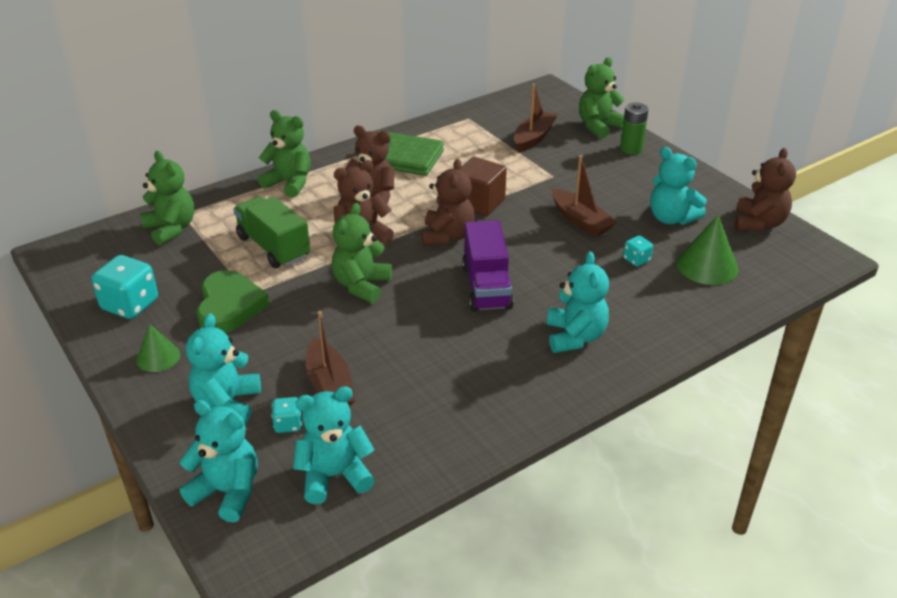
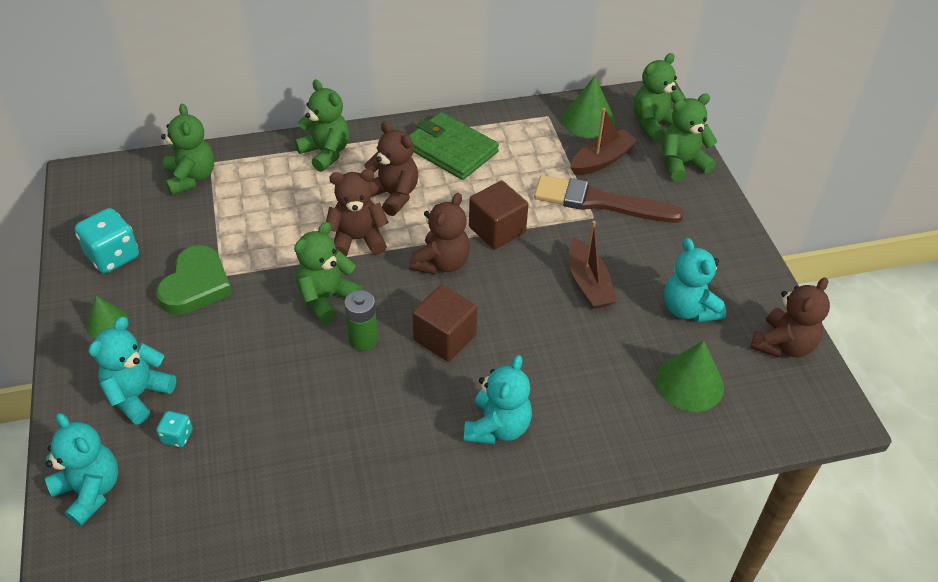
camera: 20 degrees right, 10 degrees up
(273, 247) = (270, 227): green truck -> none
(330, 385) = (236, 406): brown boat -> none
(334, 476) = (187, 508): turquoise teddy bear -> none
(486, 287) = (444, 337): purple truck -> brown cube
(504, 114) = (588, 120): none -> green cone
(551, 165) = (600, 202): none -> brown brush
(558, 106) = (654, 124): none -> green teddy bear
(631, 149) = (700, 203): green battery -> green battery (363, 339)
(636, 260) = (617, 352): turquoise dice -> none

